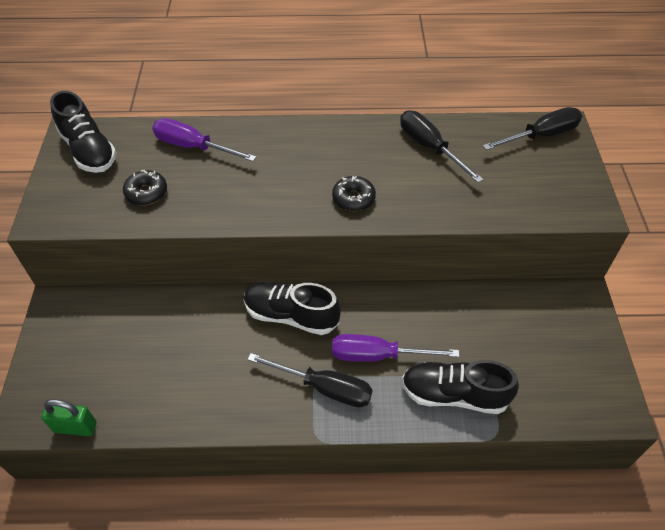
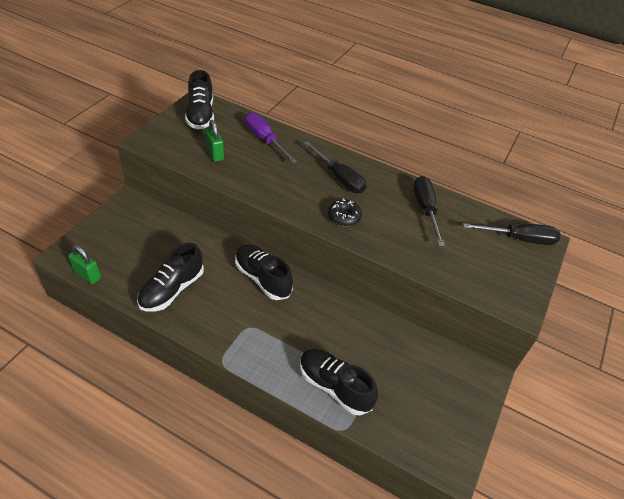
camera: 25 degrees right, 5 degrees down
(146, 193) = (215, 153): black donut -> green padlock
(196, 387) = (172, 290): none -> black shoe
(324, 388) = (250, 333): black screwdriver -> black screwdriver (339, 178)
(378, 355) = (301, 333): purple screwdriver -> none

